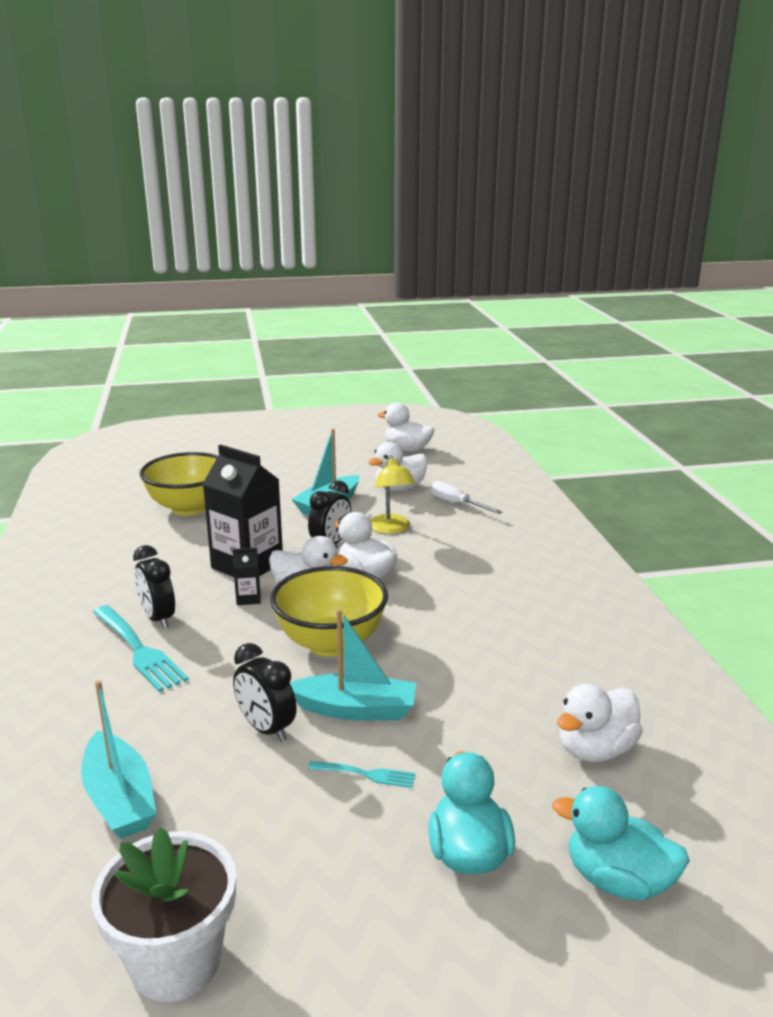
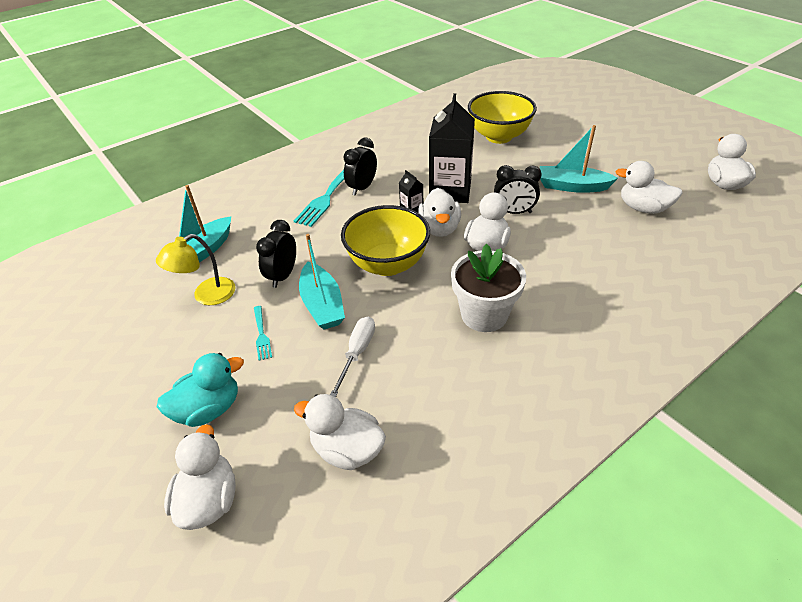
camera: 65 degrees right, 20 degrees up
(176, 961) = (102, 322): white flower pot -> white flower pot (484, 315)
(391, 529) = (569, 230): yellow lamp -> yellow lamp (206, 296)
(457, 504) = (655, 248): white screwdriver -> white screwdriver (357, 353)
(618, 880) = (209, 500): turquoise duck -> white duck

